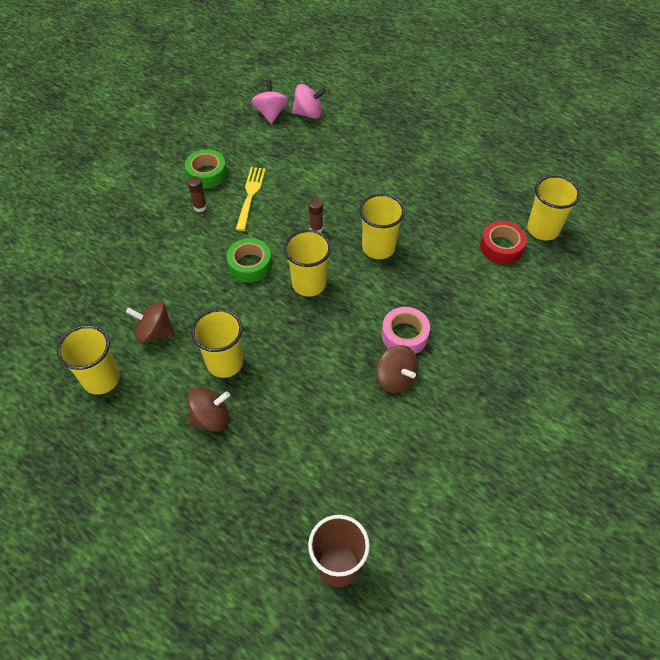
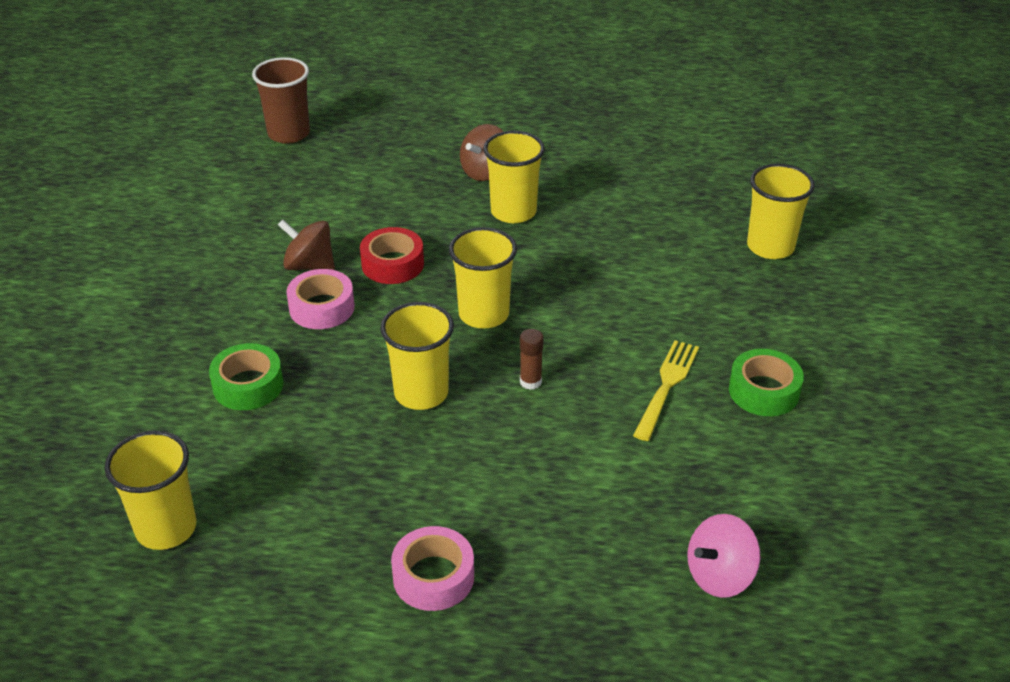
camera: 150 degrees right, 15 degrees down
(101, 379) = (624, 159): yellow cup -> yellow cup (770, 247)
(155, 332) = (616, 207): brown spinning top -> none
(200, 207) = (718, 344): brown glue stick -> none
(250, 196) = (666, 387): yellow fork -> yellow fork turned 135 degrees counterclockwise
(250, 265) = (578, 305): green tape -> green tape (248, 385)
(271, 113) = (784, 543): pink spinning top -> none
(426, 159) = (433, 577): none -> pink tape
(501, 247) = (230, 469): red tape -> red tape (392, 264)

